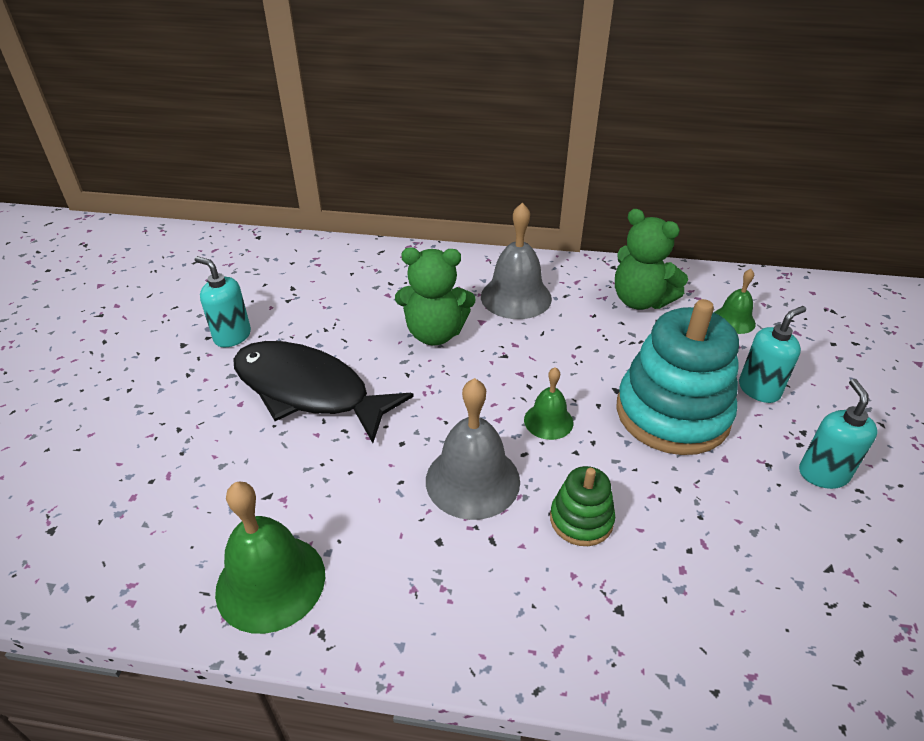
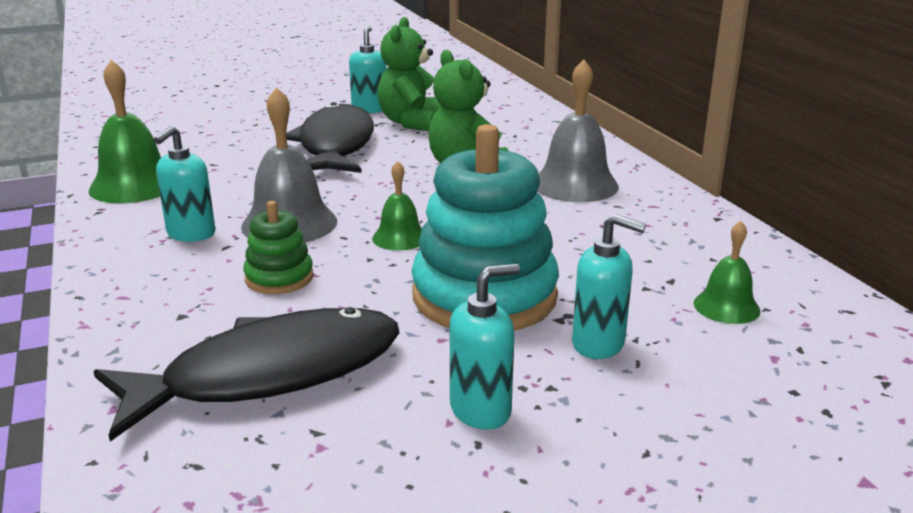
camera: 60 degrees right, 15 degrees down
(445, 560) = (191, 234): none -> turquoise soap dispenser
(640, 301) = (672, 244): green teddy bear -> green teddy bear (412, 123)
(744, 573) = (269, 374): none -> black fish

